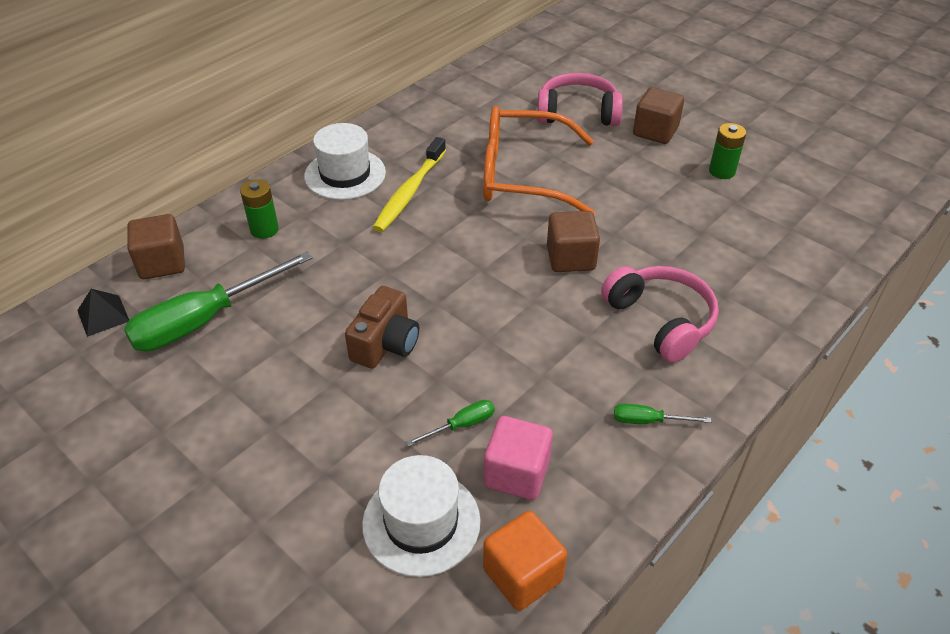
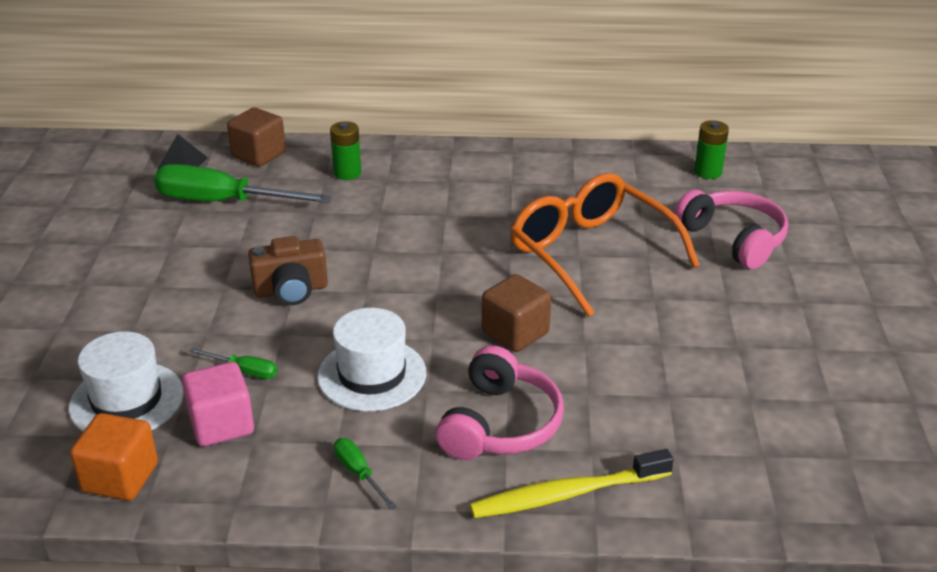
camera: 50 degrees right, 10 degrees down
(345, 174) = (460, 171): white hat -> white hat (372, 375)
(409, 192) = (482, 210): yellow toothbrush -> yellow toothbrush (566, 494)
(655, 131) = (782, 297): brown cube -> none
(722, 171) = (786, 367): green battery -> green battery (708, 172)

